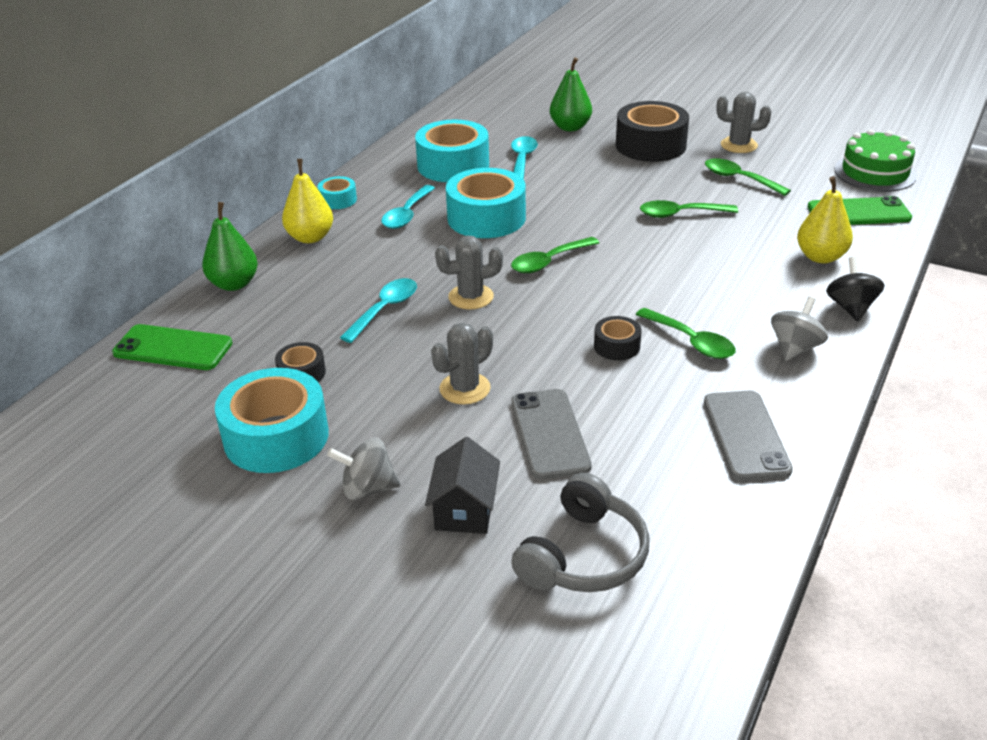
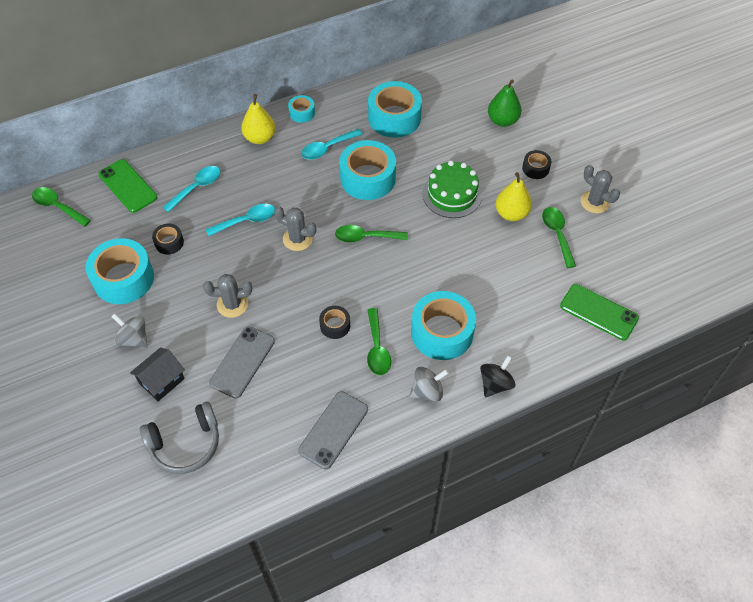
camera: 35 degrees right, 20 degrees up
(234, 284) = (192, 154): green pear -> none
(522, 160) = (440, 136): turquoise spoon -> turquoise spoon (197, 187)
(650, 145) = (535, 168): black tape -> black tape, size x0.49
(680, 214) = (483, 244): green spoon -> green spoon (57, 207)
(739, 296) = (442, 332): none -> turquoise tape
(820, 257) = (527, 333): yellow pear -> yellow pear (511, 213)
(875, 172) = (657, 283): green cake -> green cake (452, 194)

